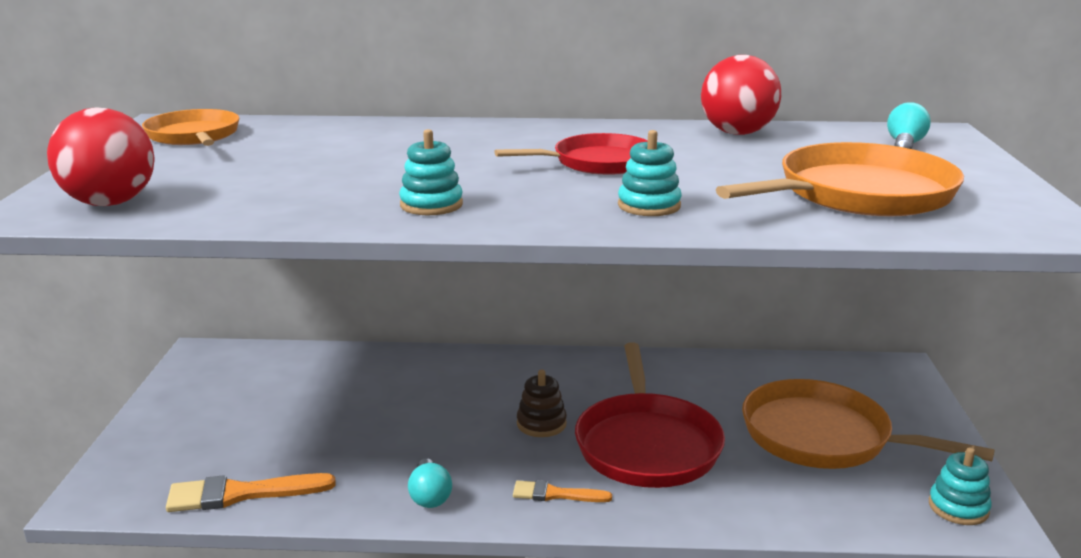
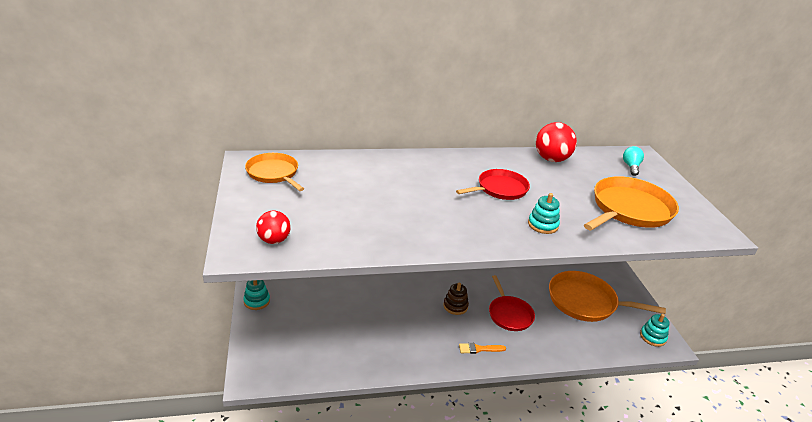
camera: 15 degrees left, 10 degrees up
(110, 203) = (274, 240): red ball -> red ball, size x0.64
(241, 494) = (327, 366): orange brush -> none
(429, 496) = (420, 356): turquoise light bulb -> none
(431, 205) = (441, 231): turquoise stacking toy -> turquoise stacking toy (257, 301)
(647, 444) = (509, 314): red pan -> red pan, size x0.64

